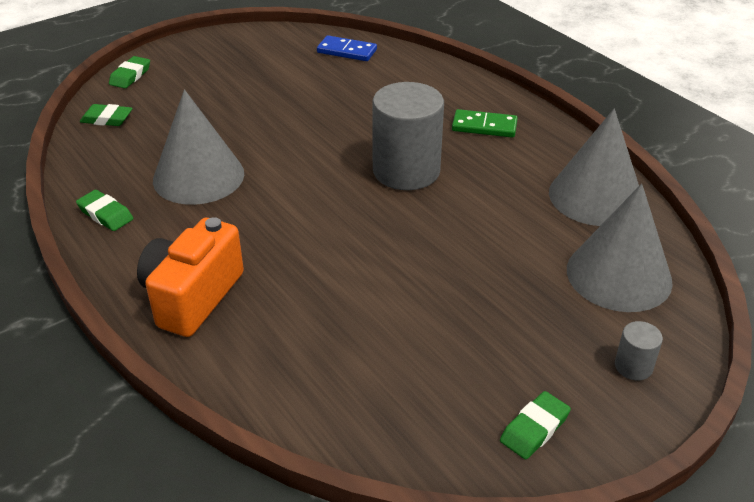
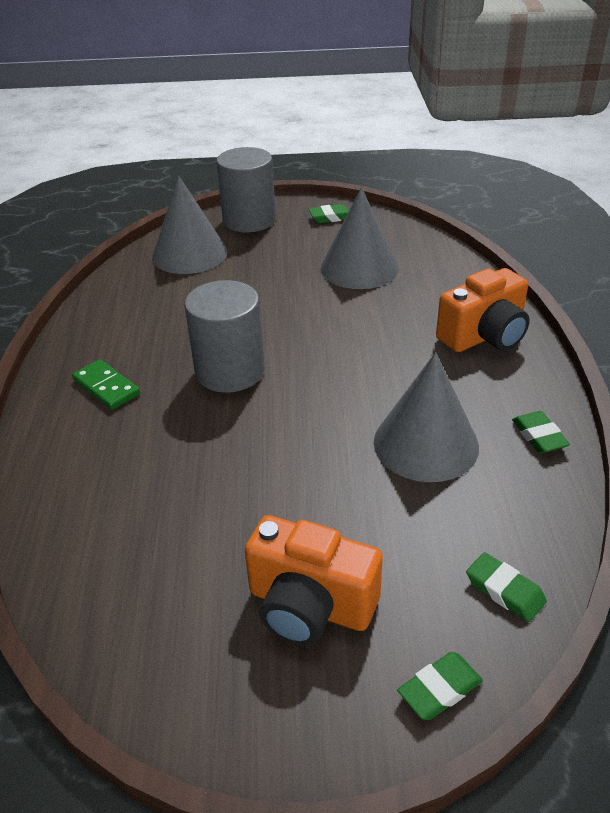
camera: 145 degrees left, 0 degrees up
(219, 79) = (309, 605): none -> orange camera
(347, 51) = (93, 580): blue domino -> none
(595, 196) = (123, 298): grey cone -> grey cone (359, 268)
(633, 366) = (249, 220): grey cylinder -> grey cylinder, size x2.31

